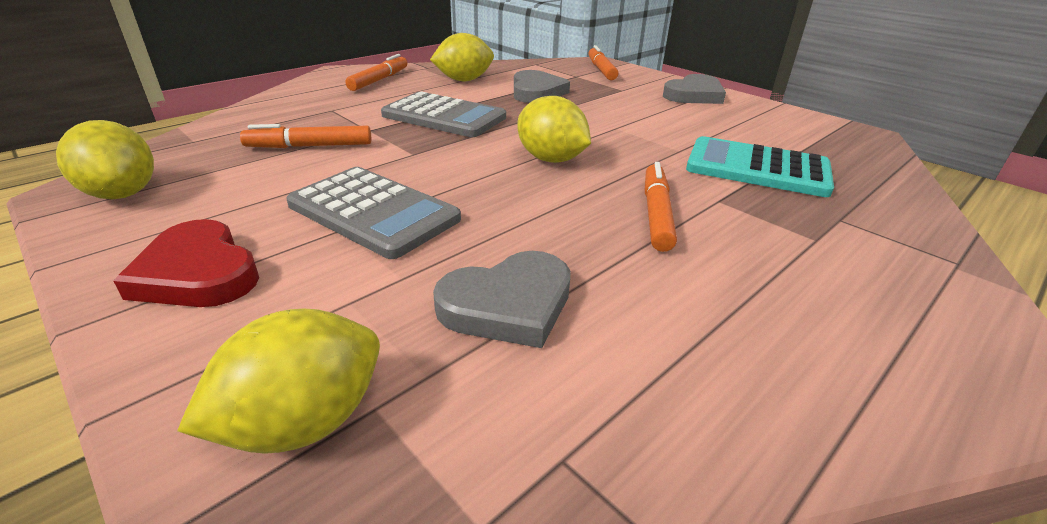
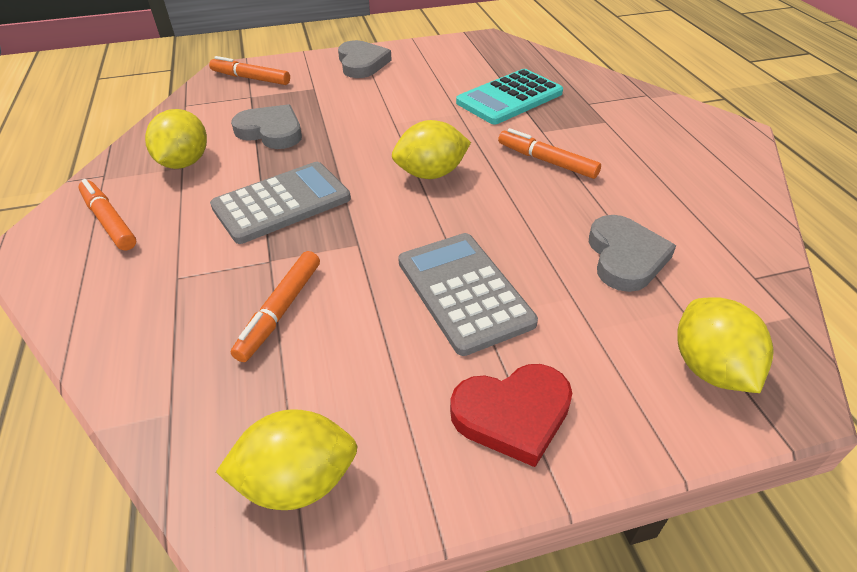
camera: 60 degrees left, 10 degrees up
(373, 212) = (464, 292): grey calculator -> grey calculator turned 90 degrees counterclockwise

